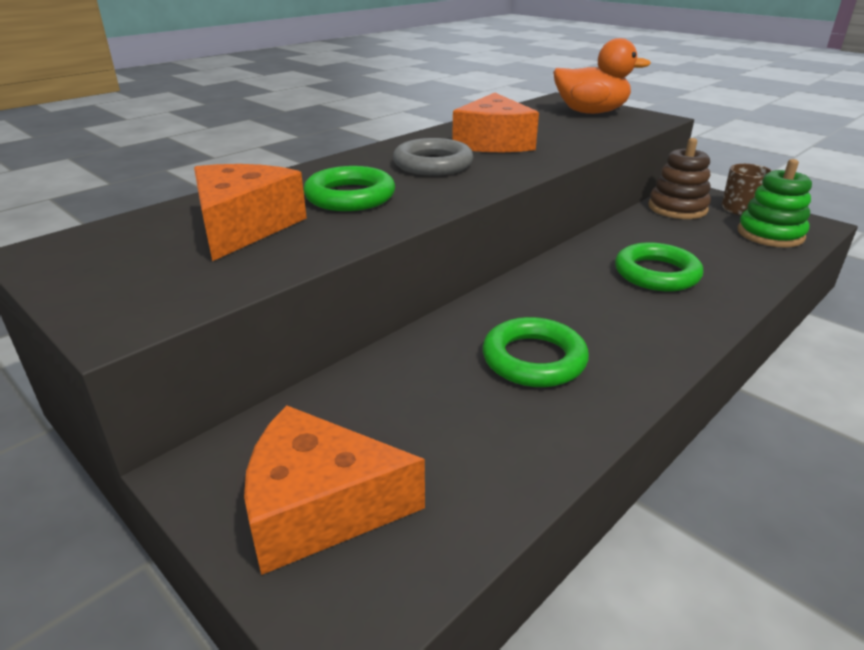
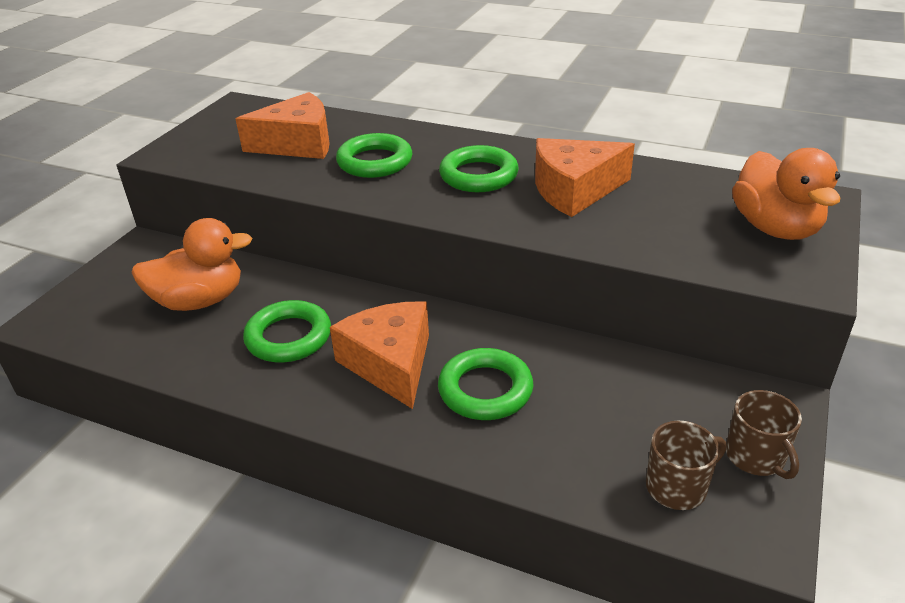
camera: 70 degrees right, 5 degrees up
(320, 507) = (117, 291): orange cheese -> orange cheese (390, 363)
(413, 419) = (200, 301): none -> orange duck
(433, 164) = (478, 175): grey ring -> green ring
(677, 208) = (699, 392): brown stacking toy -> none
(770, 234) = (677, 486): green stacking toy -> brown mug

